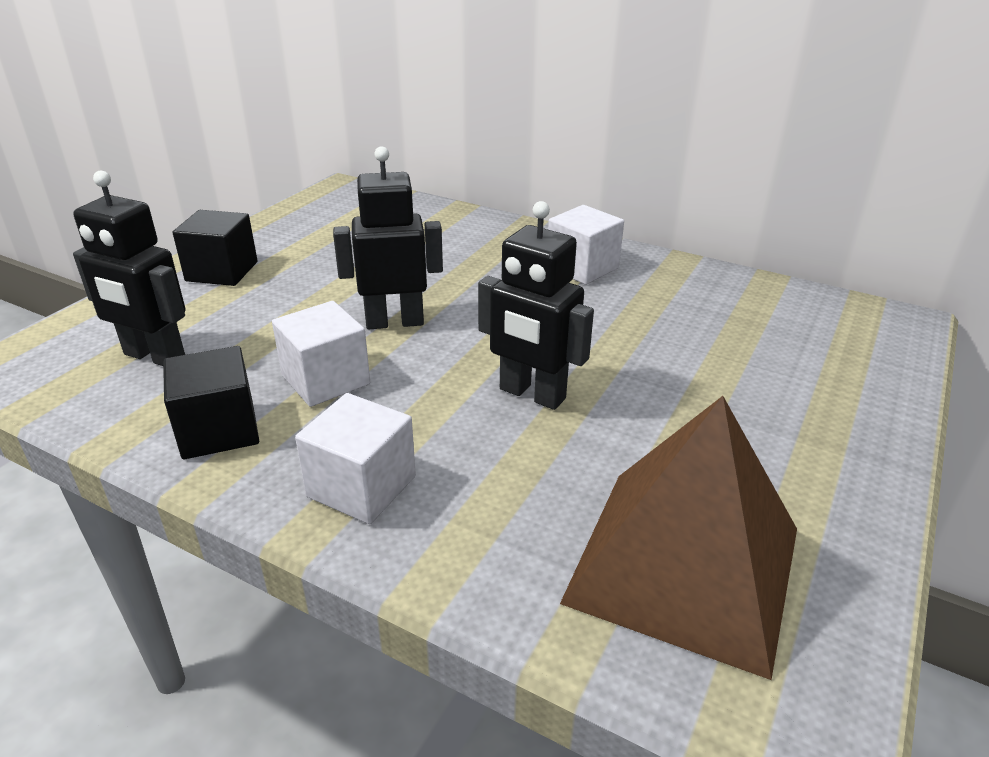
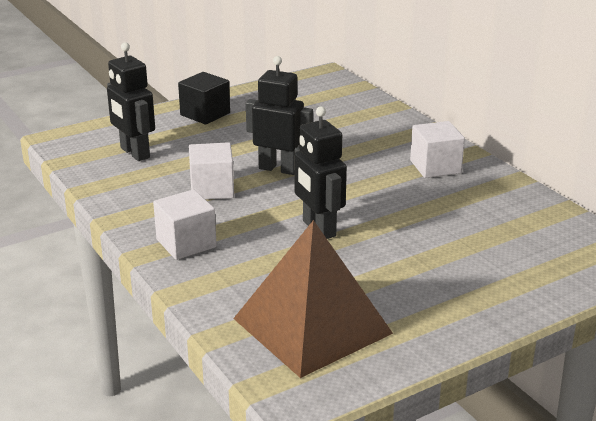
camera: 30 degrees right, 5 degrees down
(219, 430) = (139, 198): black cube -> none

